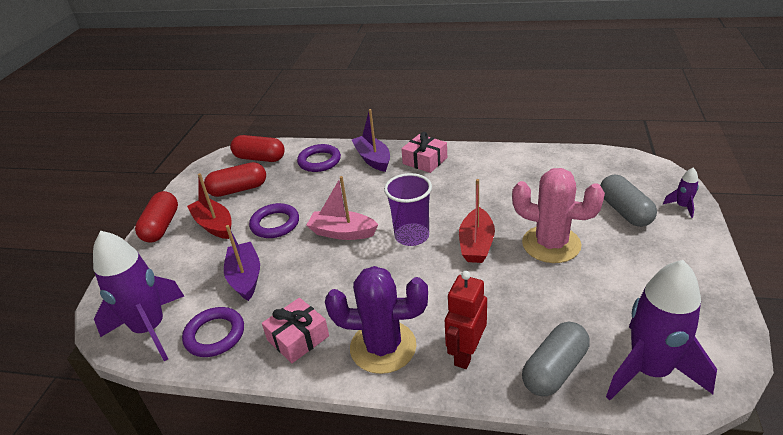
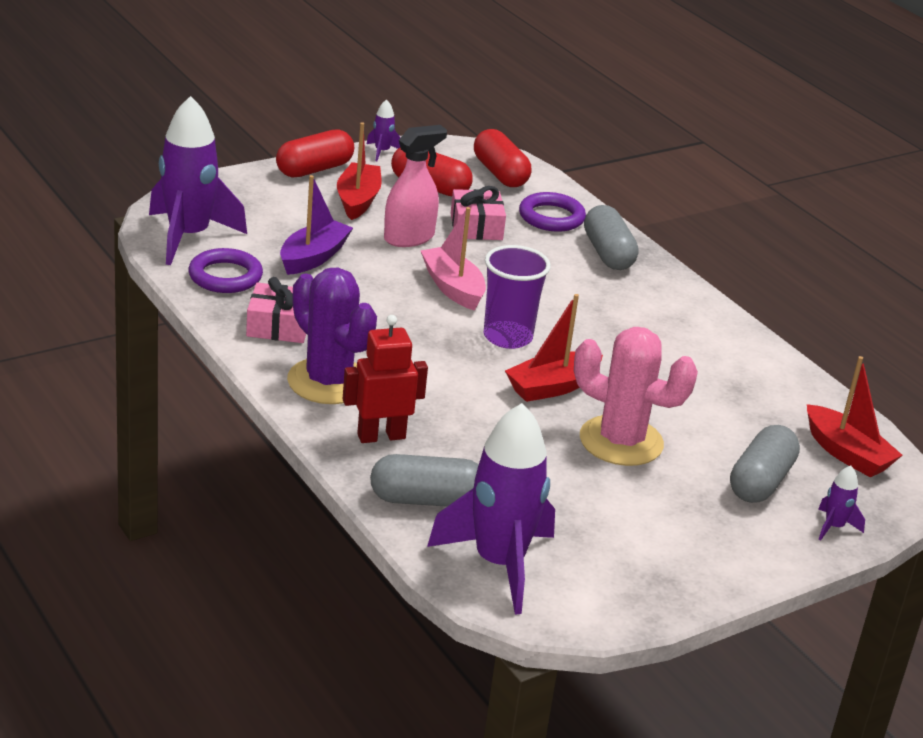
camera: 40 degrees right, 5 degrees down
(183, 190) = (382, 152): none -> purple rocket
(275, 224) = (409, 238): purple ring -> pink spray bottle
(373, 159) = (608, 253): purple boat -> grey capsule
(425, 161) = (657, 293): pink gift -> pink gift (476, 227)
(551, 244) = (621, 441): pink cactus -> pink cactus turned 45 degrees counterclockwise
(617, 170) = (846, 453): none -> red boat

